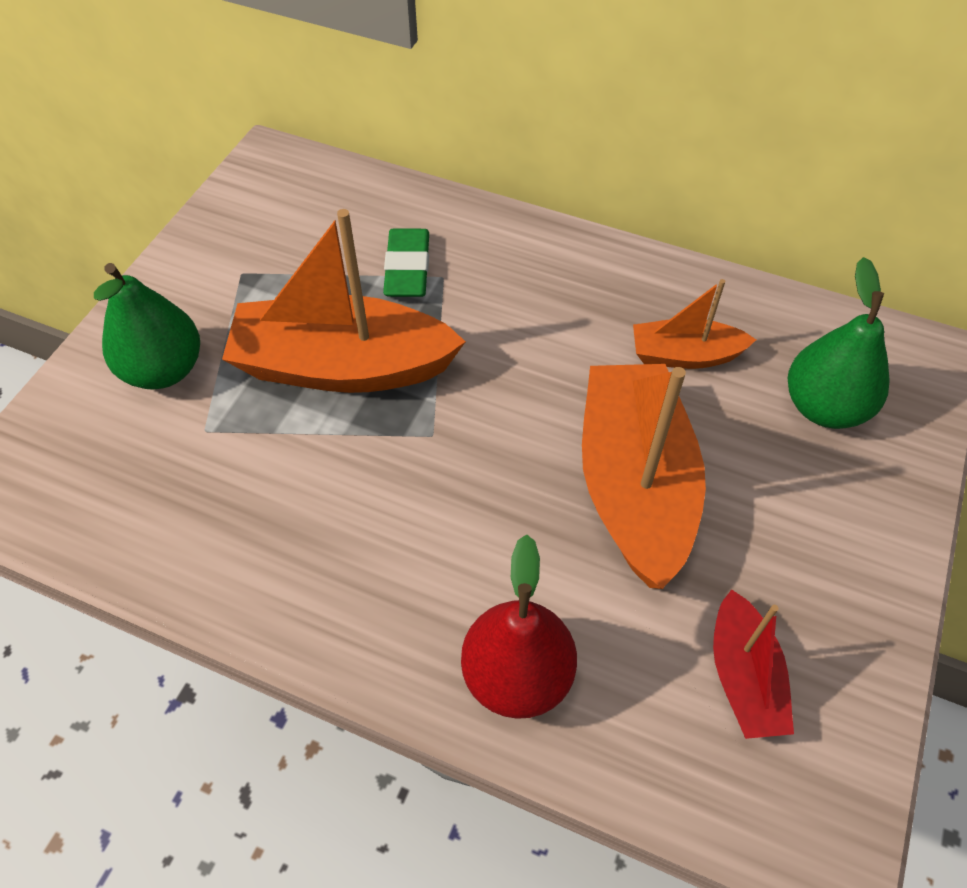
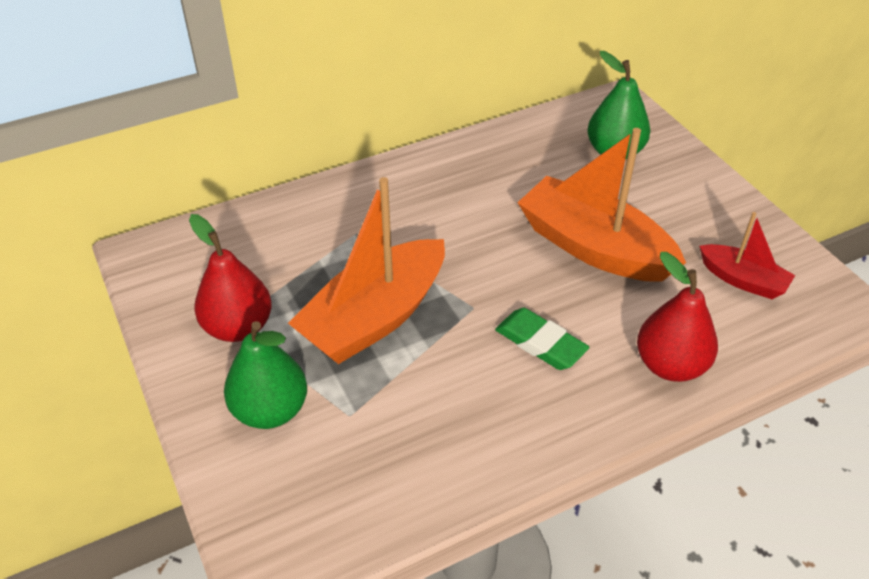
camera: 50 degrees left, 10 degrees down
(241, 280) = (238, 327): none -> red pear
(407, 268) = (330, 244): green eraser -> green eraser (540, 343)
(684, 355) = (529, 176): orange boat -> none

